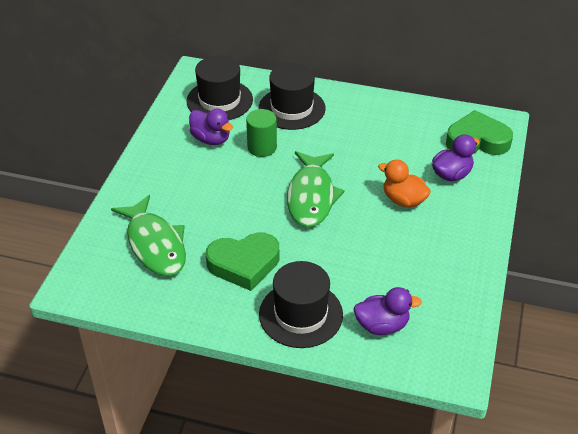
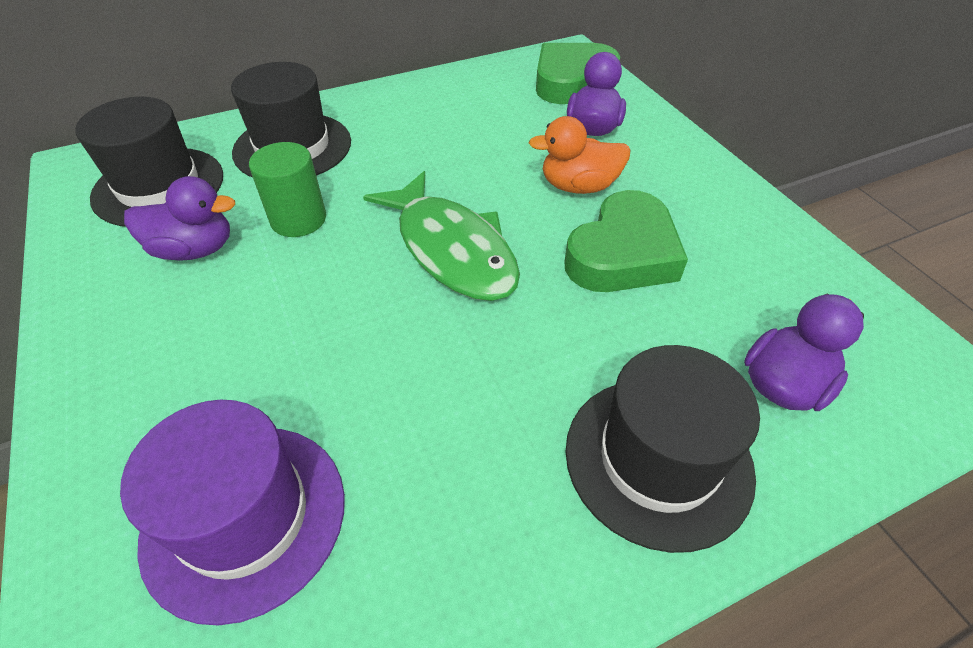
camera: 40 degrees left, 5 degrees up
(155, 245) = (245, 517): green fish -> purple hat
(244, 264) = (463, 432): green heart -> green heart (623, 254)

